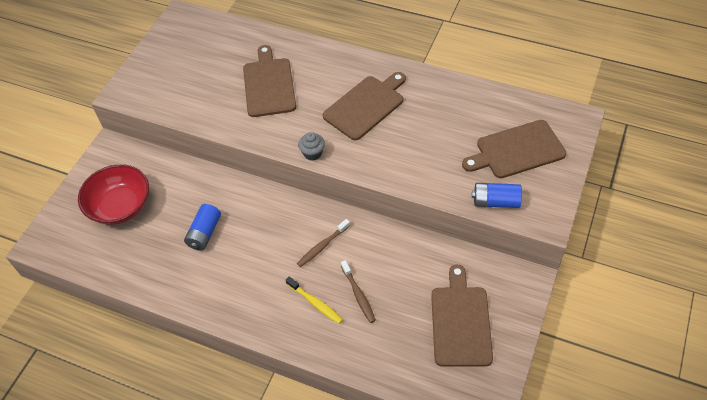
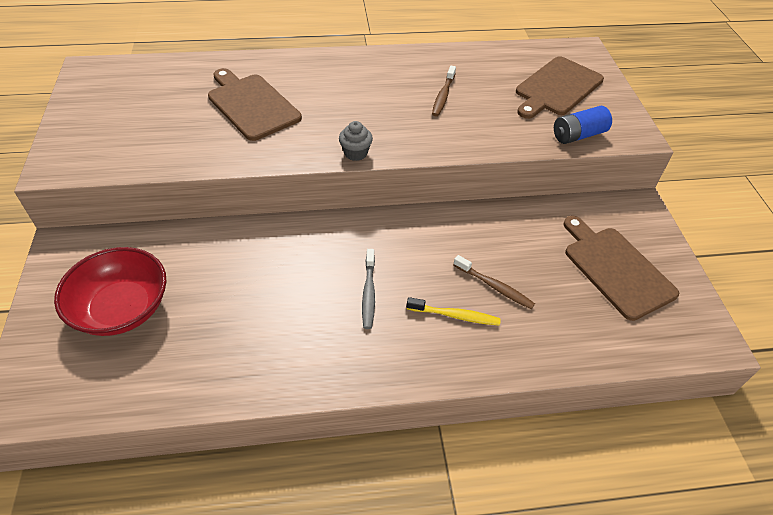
camera: 35 degrees left, 5 degrees down
(204, 233) = (263, 295): blue battery -> none
(270, 261) = (368, 293): none -> grey toothbrush
(322, 246) = (416, 254): brown toothbrush -> brown toothbrush (443, 96)
(366, 106) = (378, 94): brown cutting board -> none

